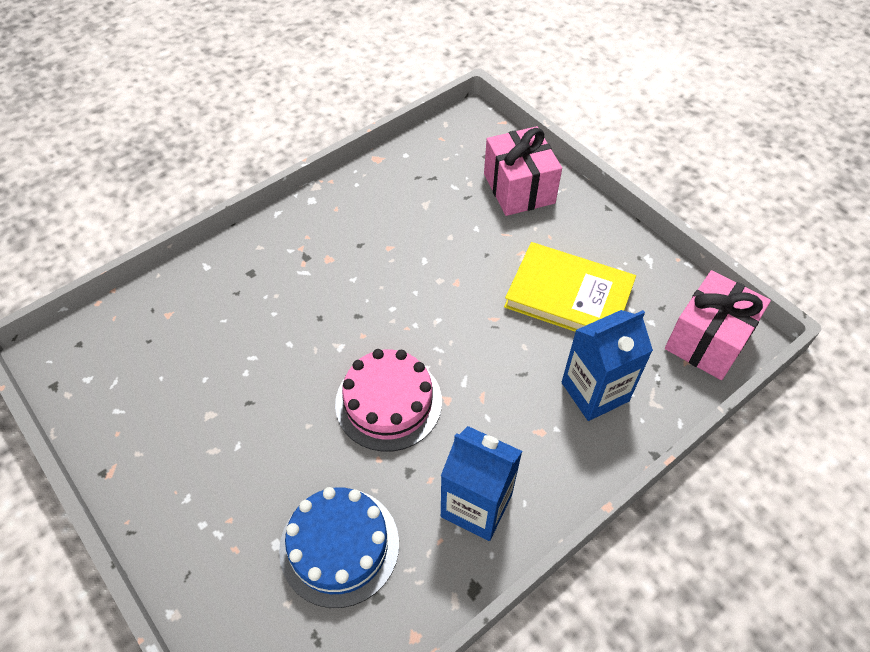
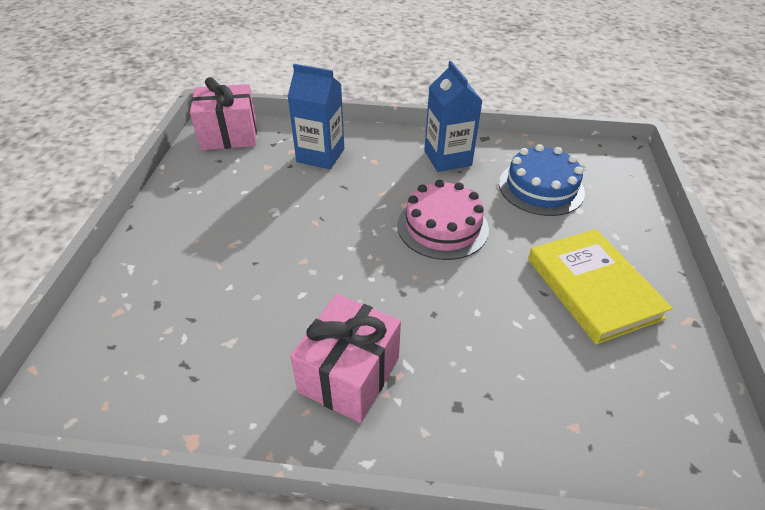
camera: 135 degrees left, 10 degrees down
(519, 188) = (147, 290): pink gift -> pink gift (349, 374)
(569, 296) = (252, 200): yellow book -> yellow book (592, 288)

